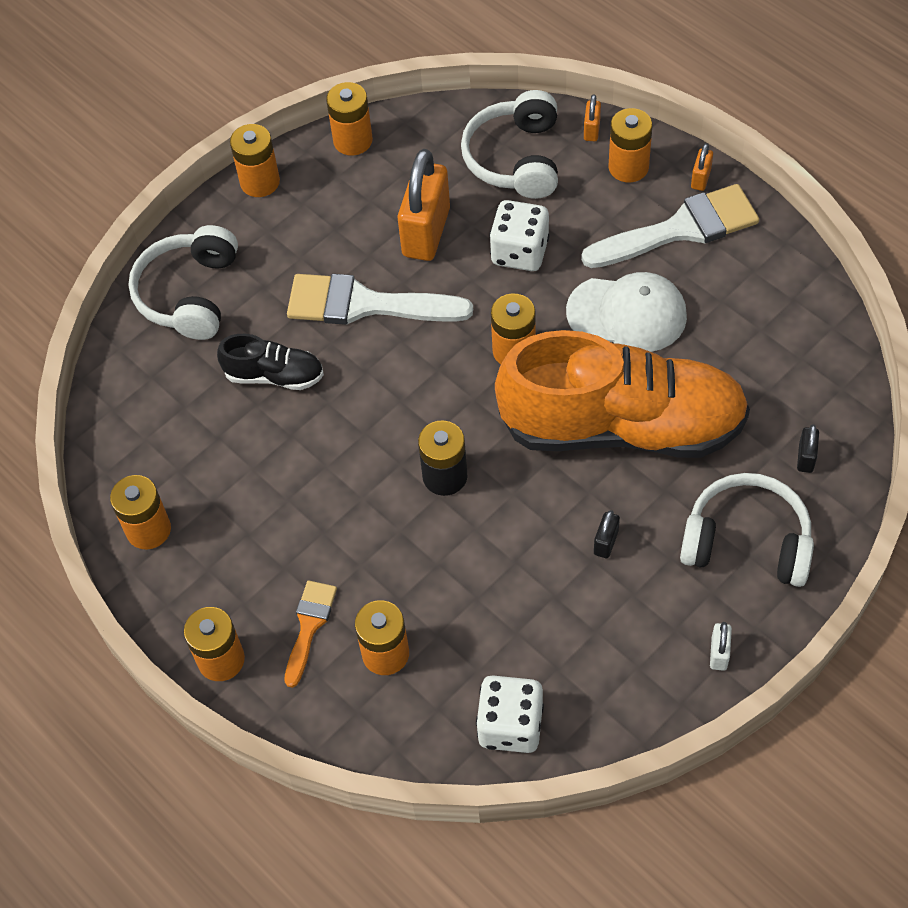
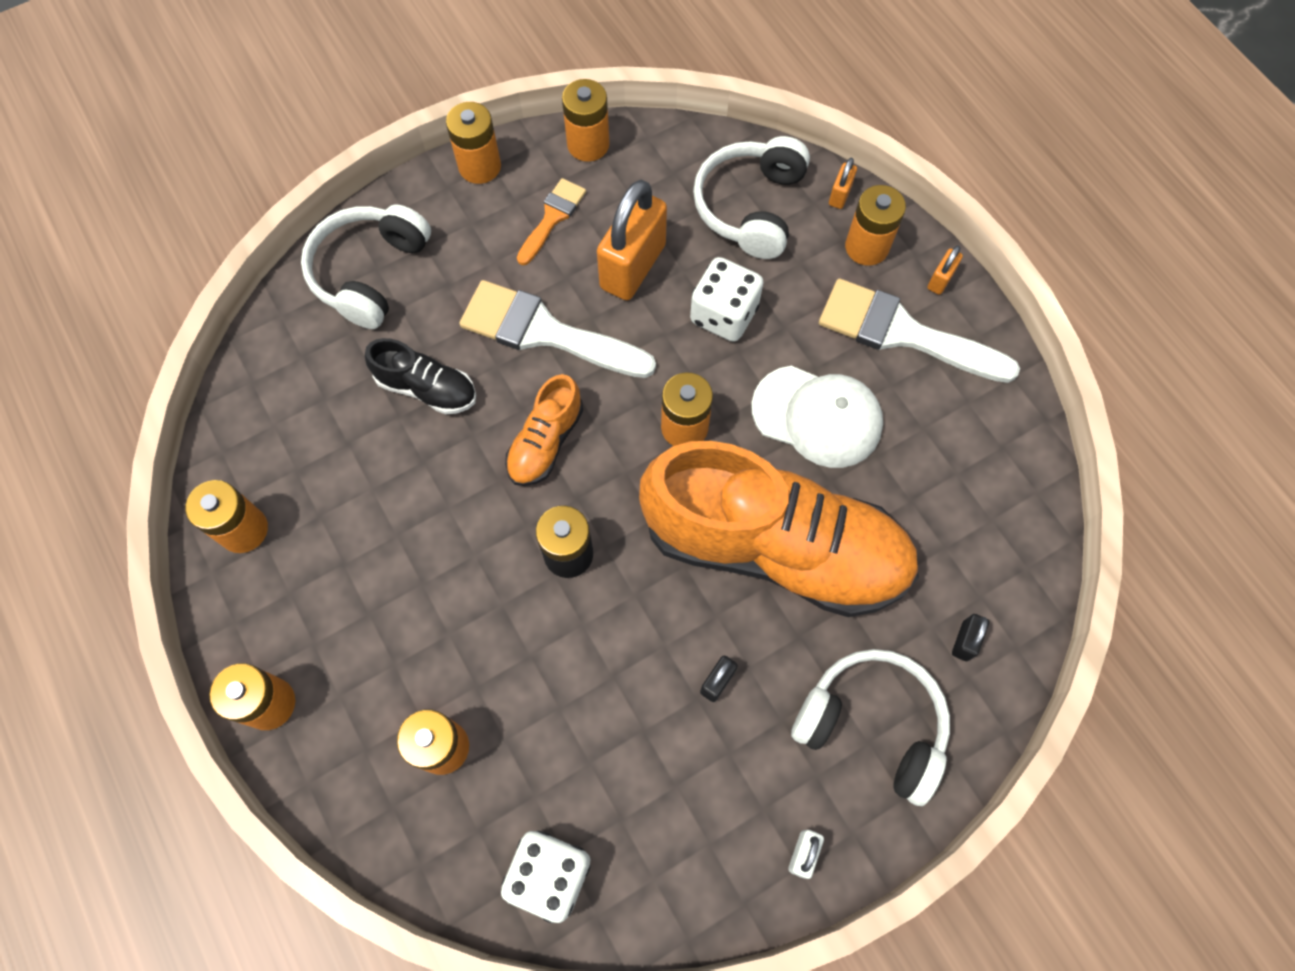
camera: 10 degrees right, 10 degrees up
(309, 626) = (373, 691): orange brush -> orange brush (552, 217)
(395, 392) = (546, 442): none -> orange shoe
(681, 229) = (903, 333): white brush -> white brush turned 150 degrees counterclockwise

